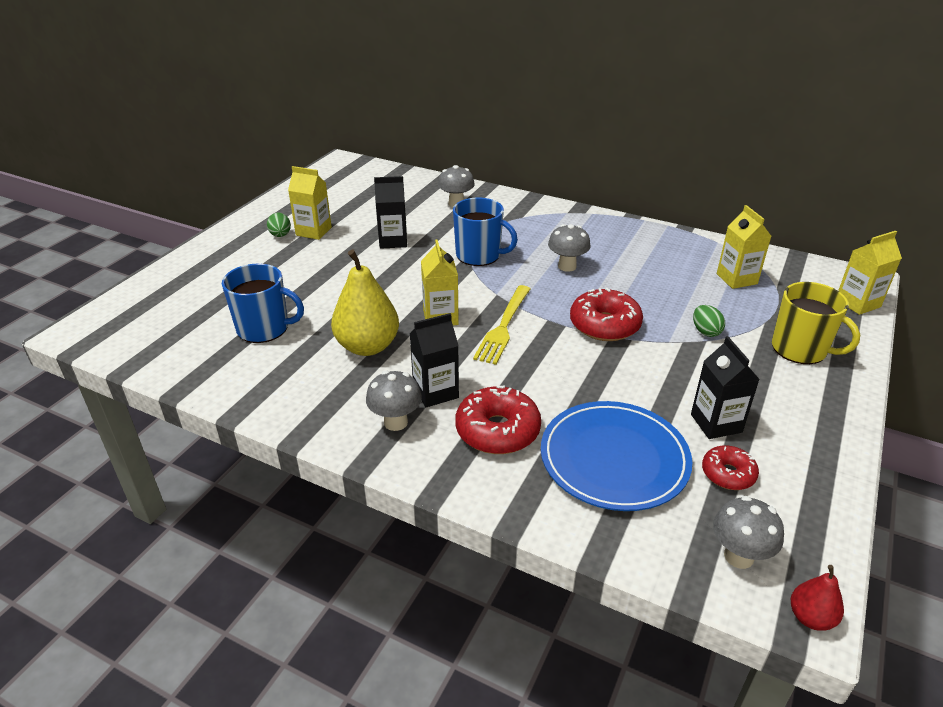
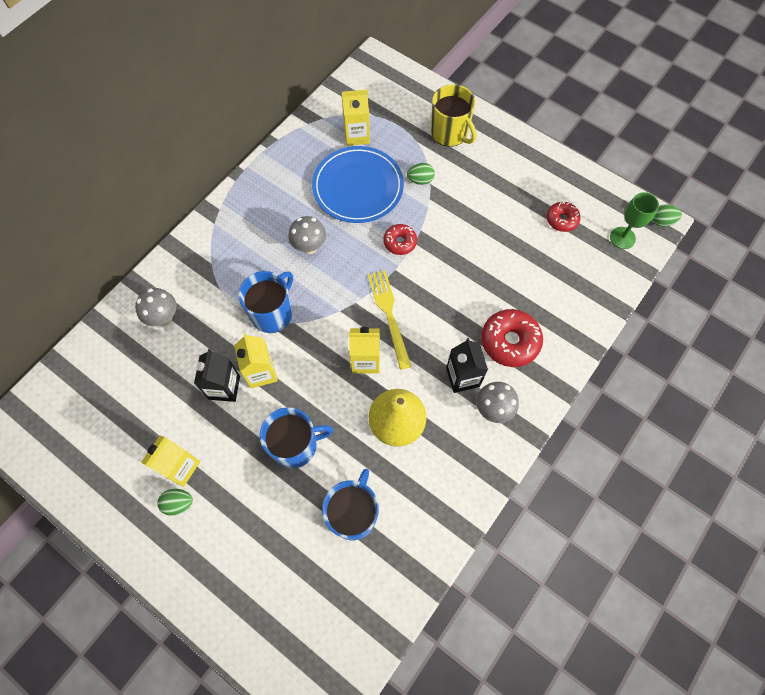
camera: 80 degrees left, 30 degrees up
(337, 286) = (295, 445): none -> blue mug
(503, 327) = (389, 314): yellow fork -> yellow fork turned 135 degrees counterclockwise
(604, 325) = (400, 242): red donut -> red donut, size x0.60
(614, 459) = (543, 277): blue plate -> blue plate (358, 187)
(716, 423) = (517, 209): black carton -> none
(738, 556) = (622, 238): grey mushroom -> green goblet
(800, 349) = (450, 133): yellow mug -> yellow mug turned 90 degrees clockwise
(810, 617) = (661, 221): red pear -> green egg
(857, 303) = (404, 77): yellow carton -> yellow carton (261, 372)

